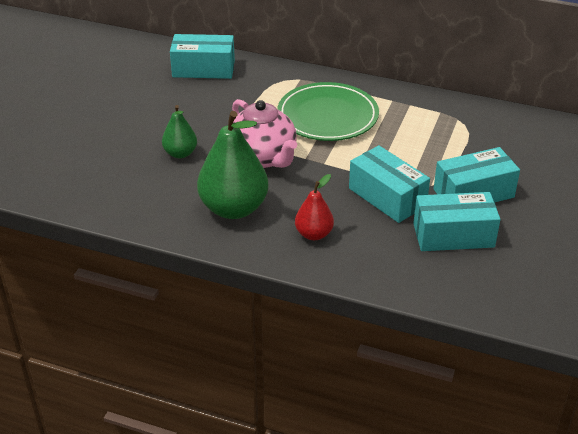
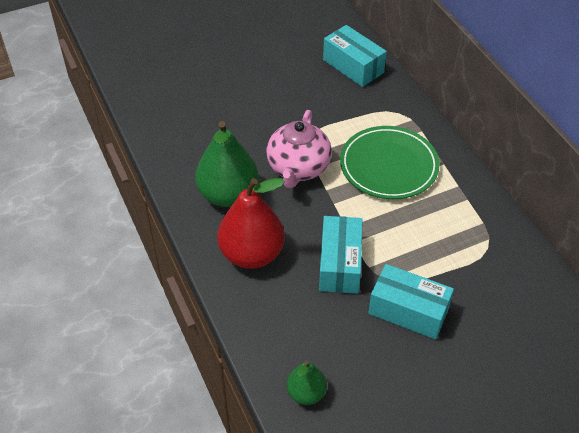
camera: 45 degrees right, 10 degrees up
(180, 153) = (250, 127): green pear -> green pear (306, 393)
(314, 234) = (252, 254): red pear -> red pear, size x1.86
(453, 235) = (344, 332): turquoise box -> none

